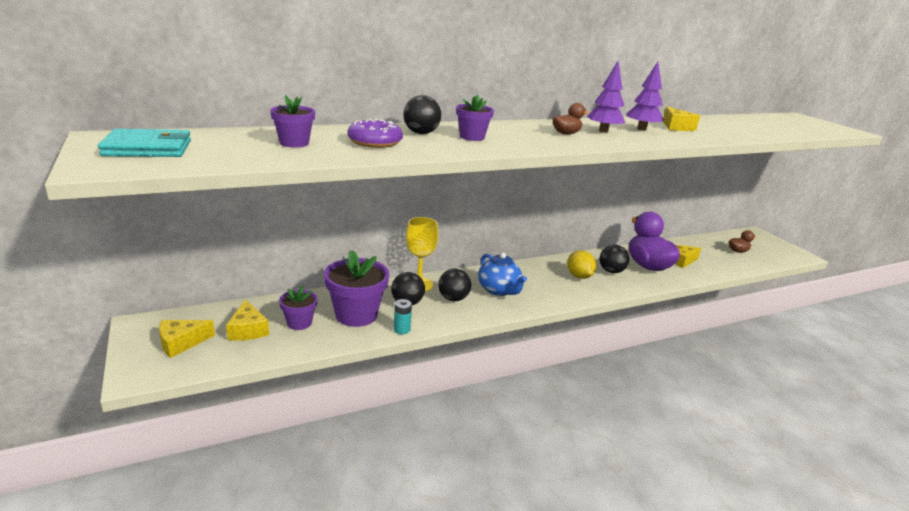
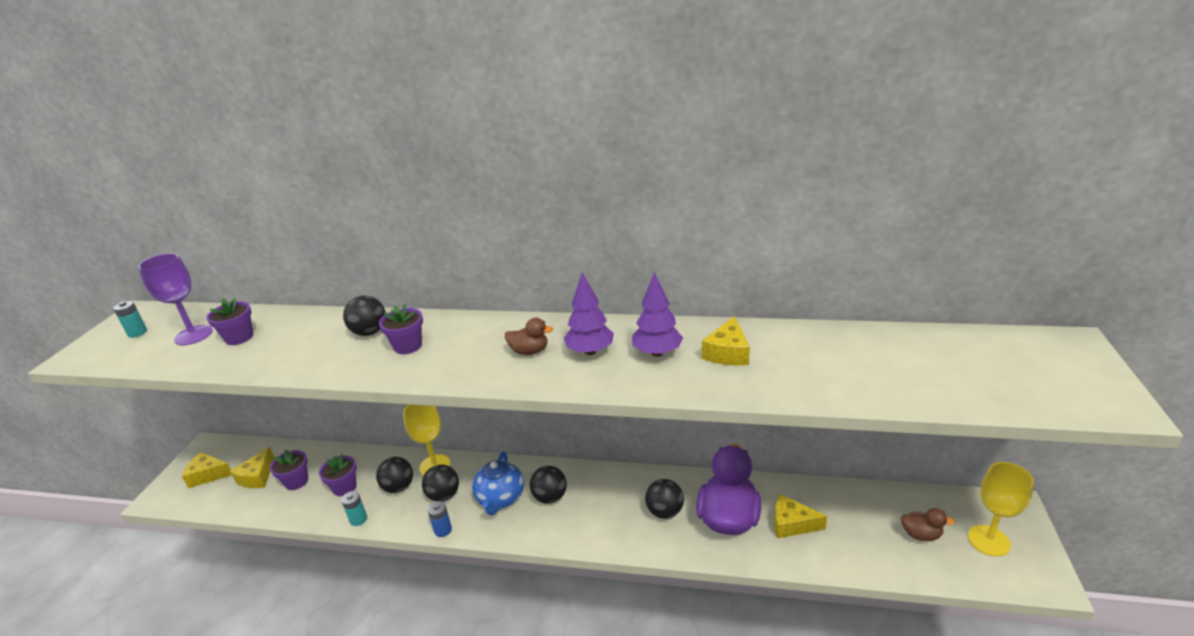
camera: 40 degrees right, 5 degrees up
(148, 148) = (137, 333): turquoise wallet -> turquoise battery
(232, 145) = (193, 335): none -> purple goblet
(356, 315) = (344, 487): purple flower pot -> purple flower pot, size x0.57
(375, 142) = (304, 344): purple donut -> none
(482, 316) = (443, 530): none -> blue battery
(532, 281) = (550, 497): none -> black ball
(579, 276) = (613, 507): yellow lemon -> none
(764, 247) = (988, 540): none -> yellow goblet

